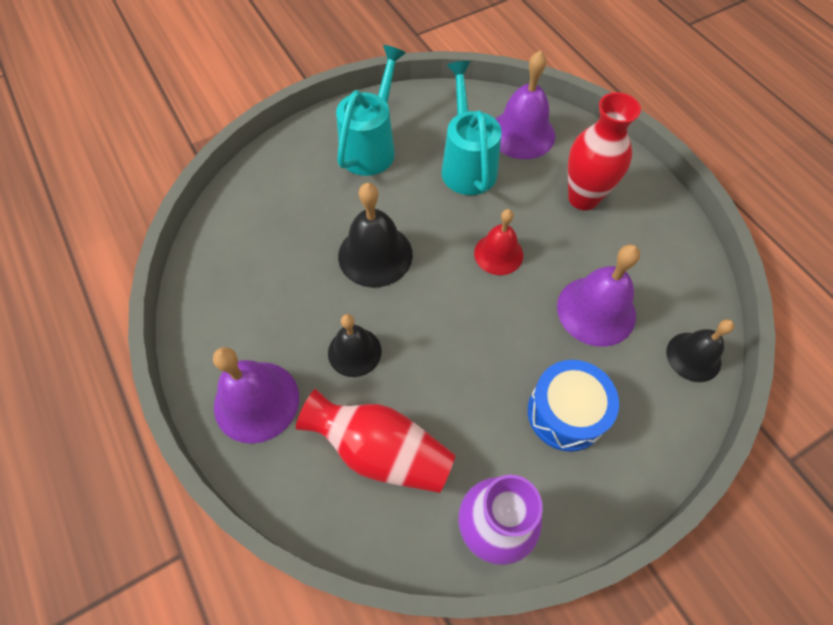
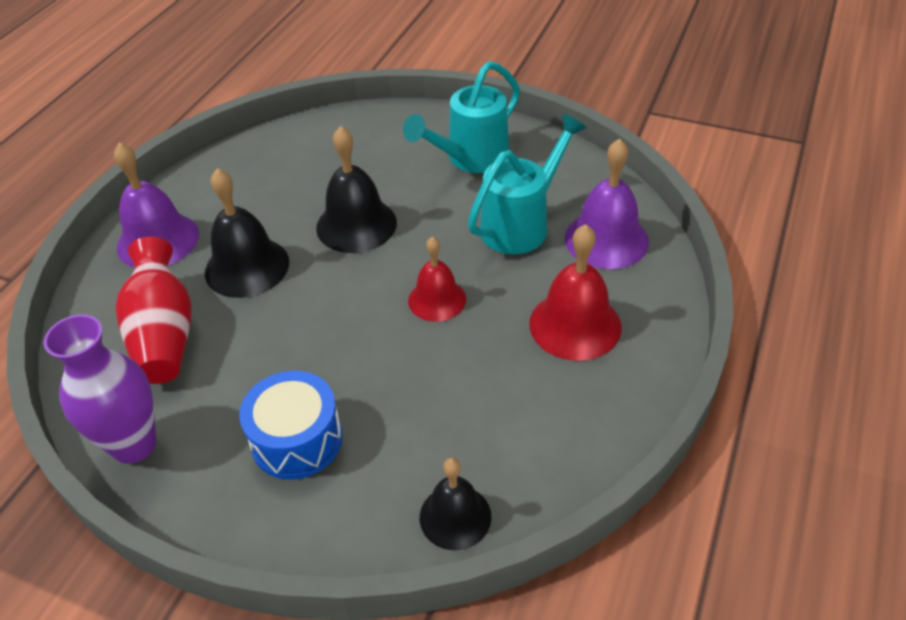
camera: 55 degrees right, 15 degrees down
(354, 352) = (247, 267): black bell -> black bell, size x1.52
(371, 147) = (471, 158): turquoise watering can -> turquoise watering can turned 150 degrees clockwise
(583, 198) = (575, 325): red vase -> red bell
(596, 310) = (439, 405): purple bell -> none

